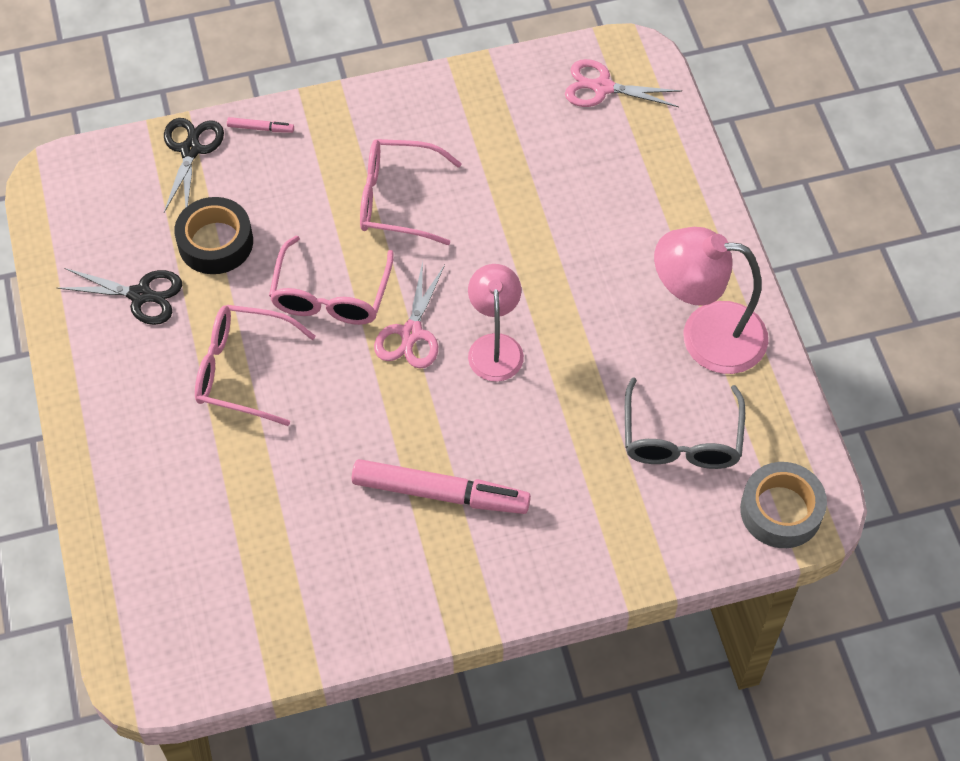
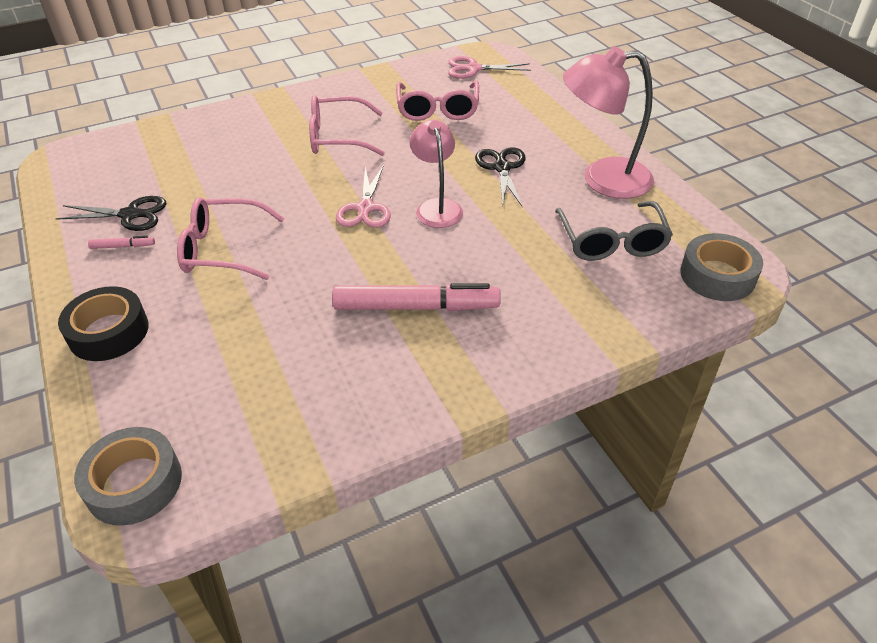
camera: 10 degrees left, 15 degrees down
(145, 652) = (134, 483): none -> grey tape
(190, 150) = (171, 131): black scissors -> black scissors (502, 168)
(215, 242) = (194, 177): black tape -> black tape (108, 332)
(260, 128) = (225, 114): pink marker -> pink marker (123, 246)
(331, 295) = (294, 195): pink glasses -> pink glasses (438, 110)

